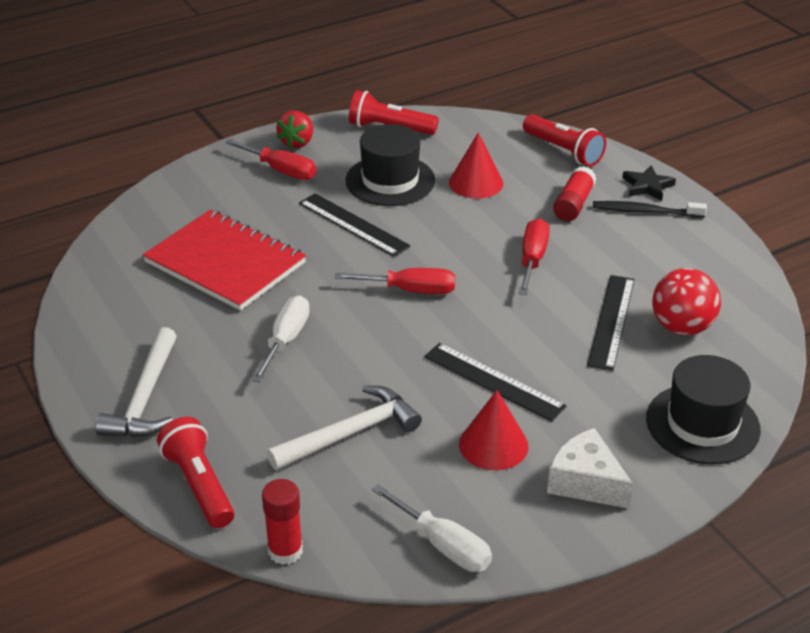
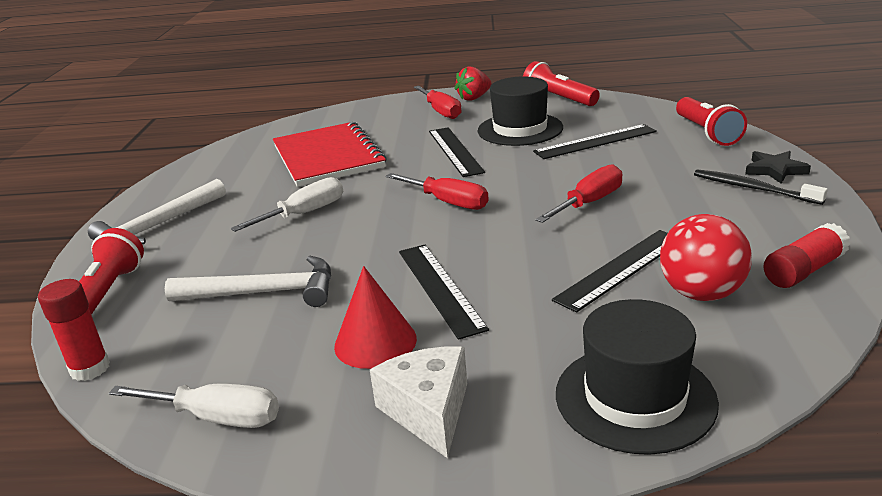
camera: 35 degrees right, 10 degrees down
(443, 545) = (216, 418): white screwdriver -> white screwdriver turned 60 degrees counterclockwise
(476, 183) = (595, 141): red cone -> black ruler
(573, 204) = (677, 170): red glue stick -> red glue stick (803, 270)

